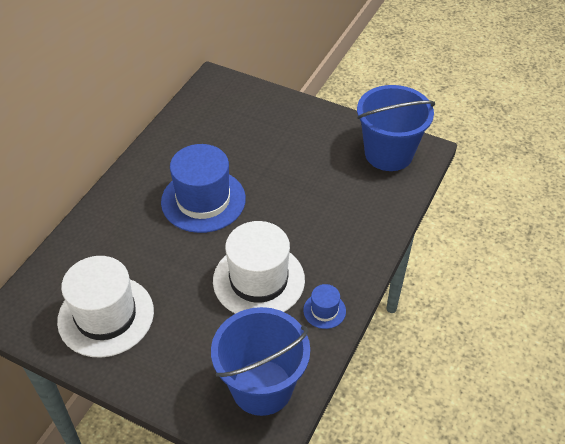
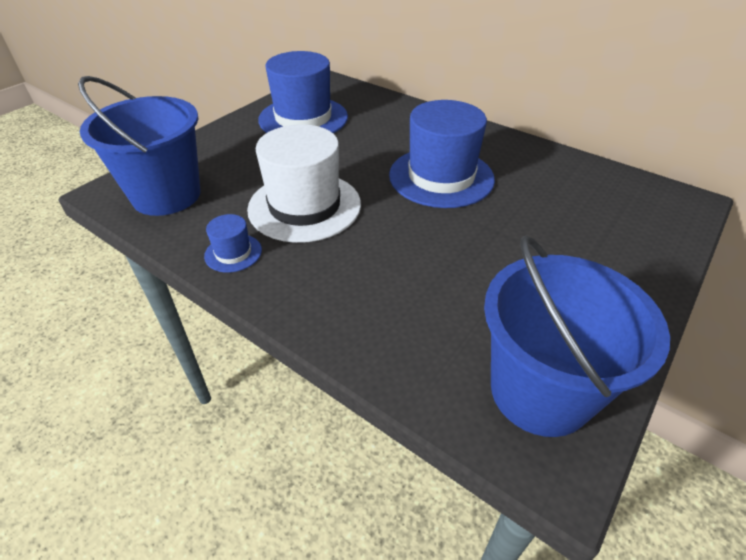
camera: 100 degrees right, 5 degrees down
(106, 316) = (303, 118): white hat -> blue hat

